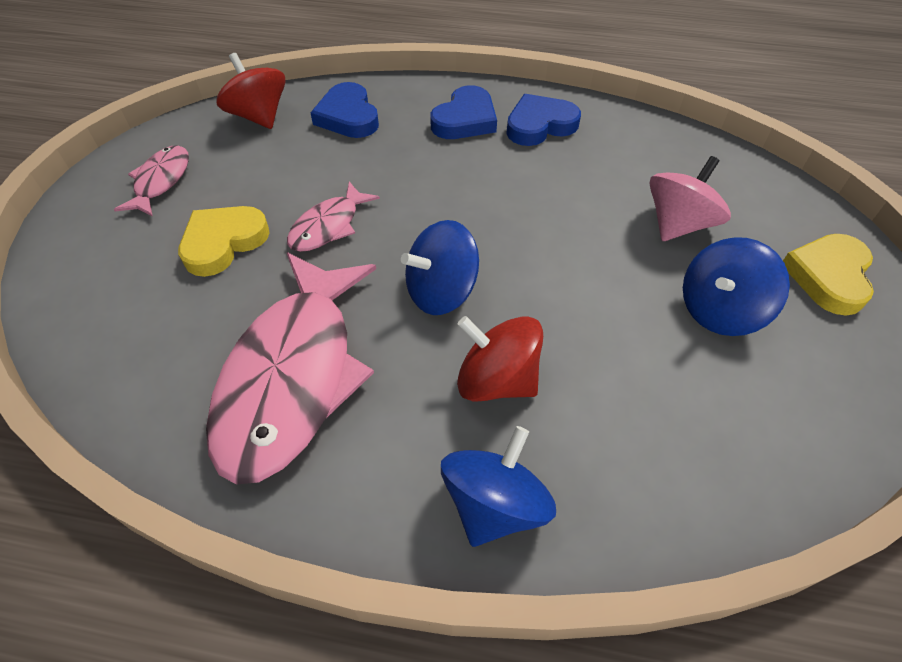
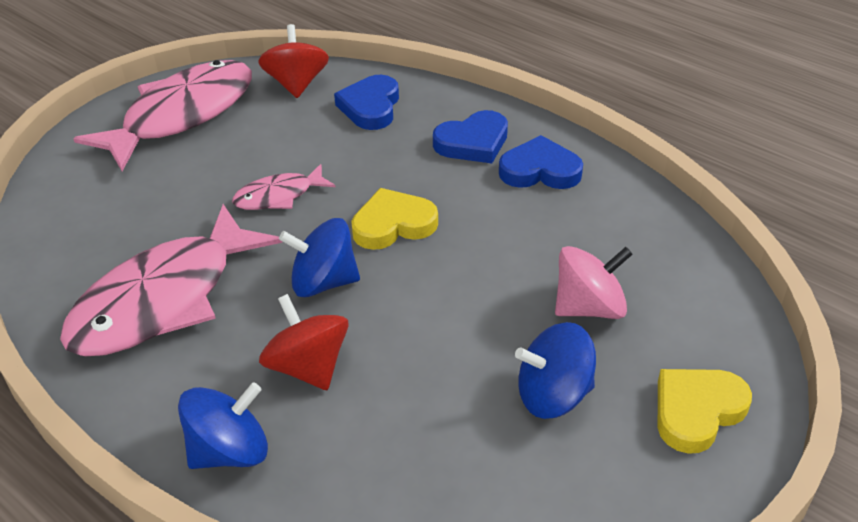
camera: 30 degrees right, 10 degrees down
(161, 181) = (182, 115): pink fish -> pink fish, size x2.07
(223, 242) = (191, 180): yellow heart -> yellow heart (393, 224)

